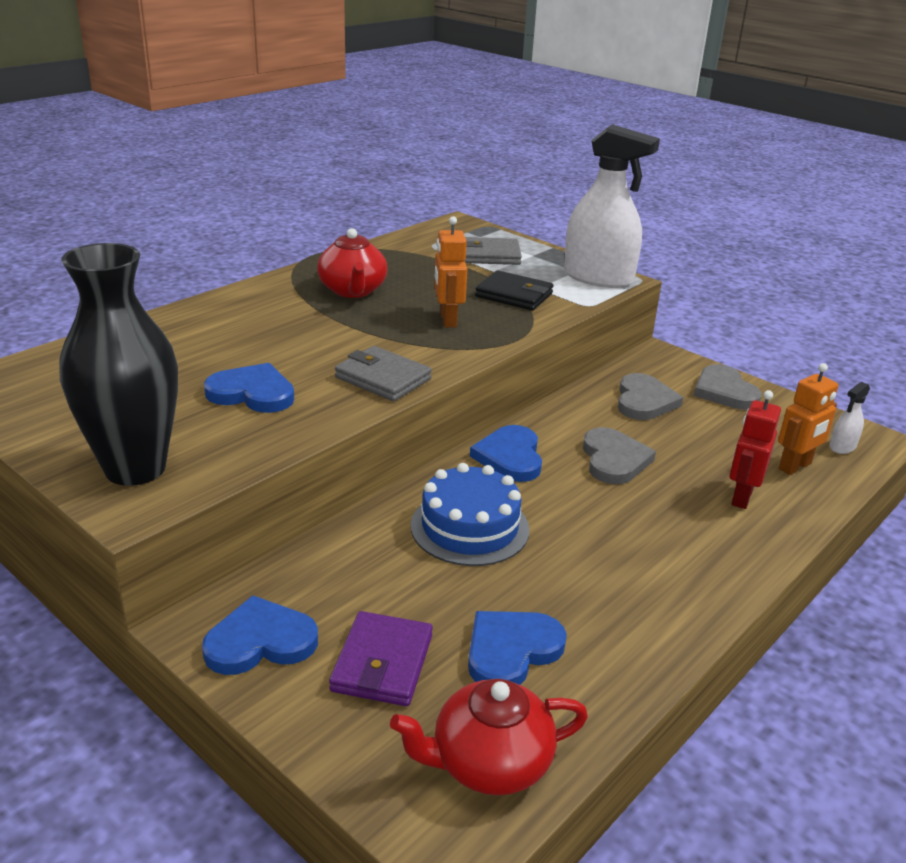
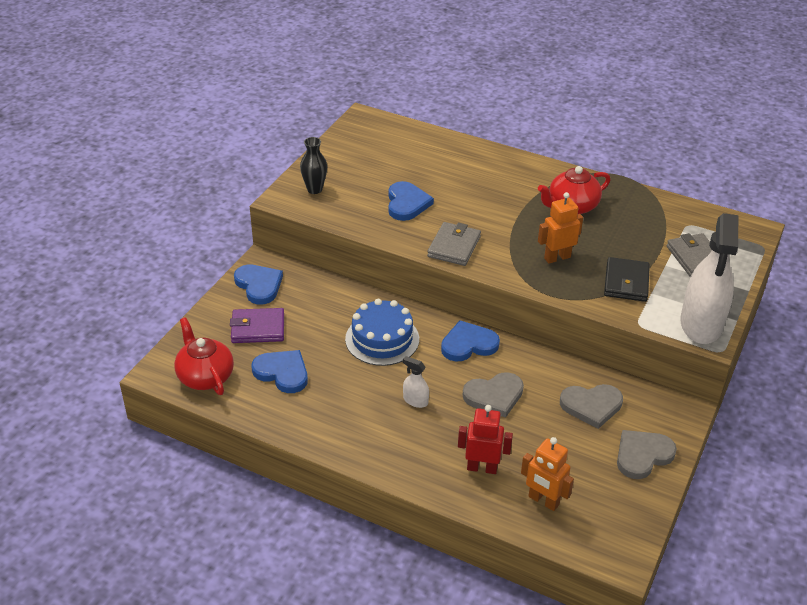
camera: 75 degrees right, 10 degrees up
(135, 468) = (314, 189): black vase -> black vase, size x0.49
(842, 447) = (593, 534): white spray bottle -> white spray bottle (415, 400)

